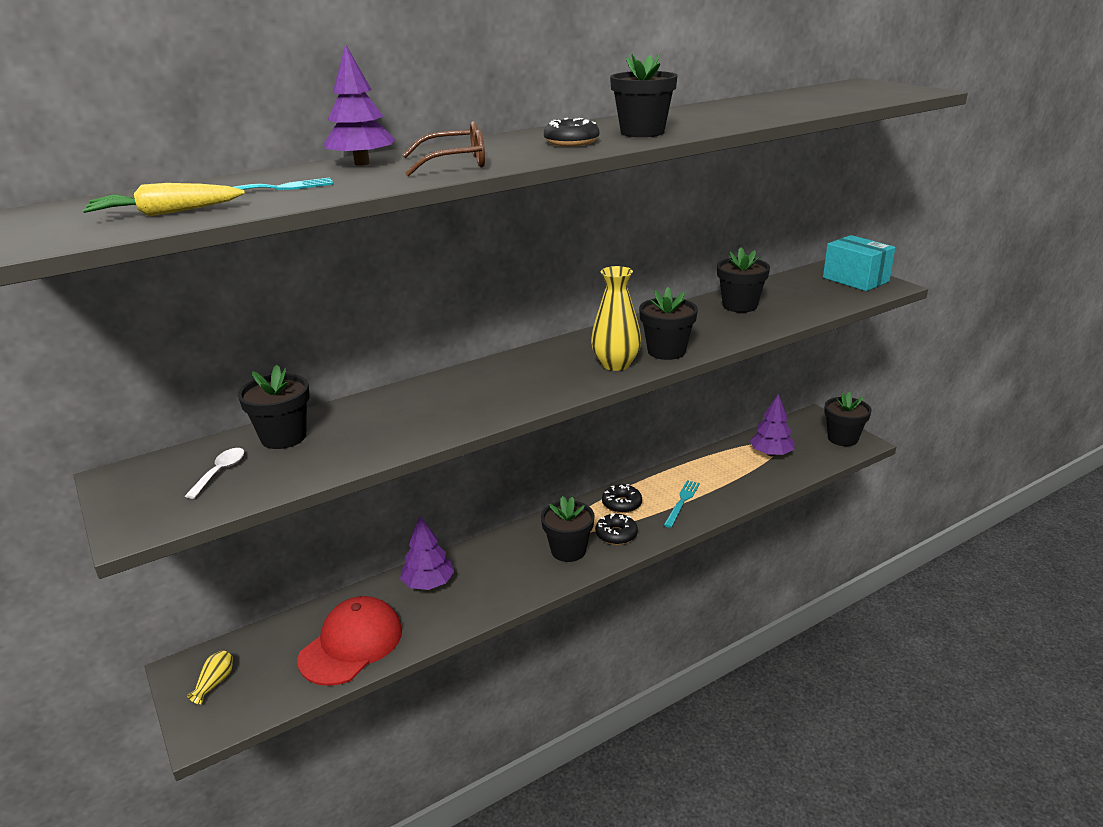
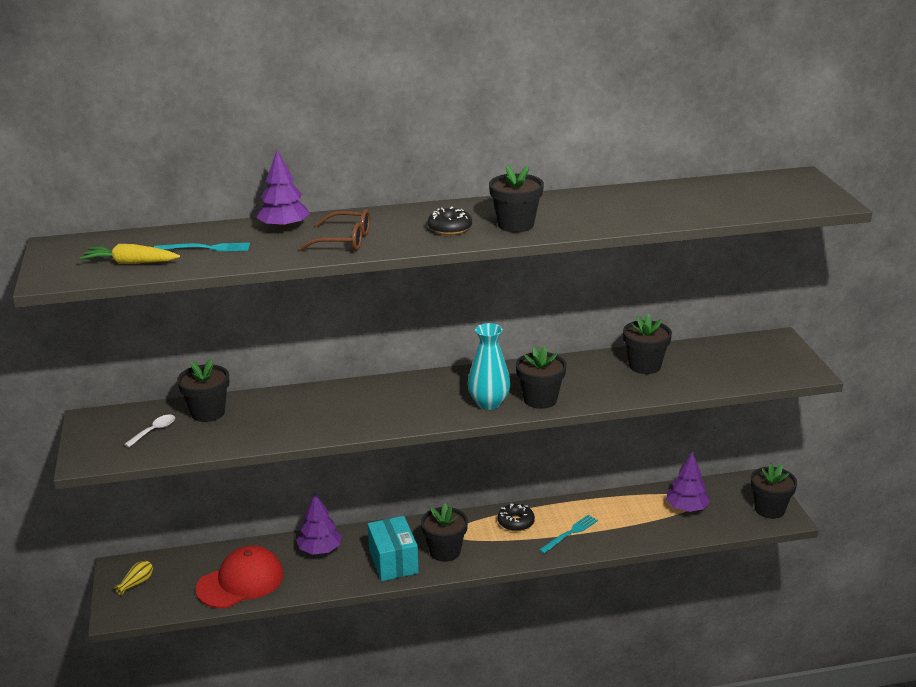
camera: 20 degrees right, 0 degrees up
(615, 364) = (489, 403): yellow vase -> turquoise vase
(616, 535) = (493, 548): black donut -> none
(855, 279) = (781, 358): turquoise box -> turquoise box (393, 562)

